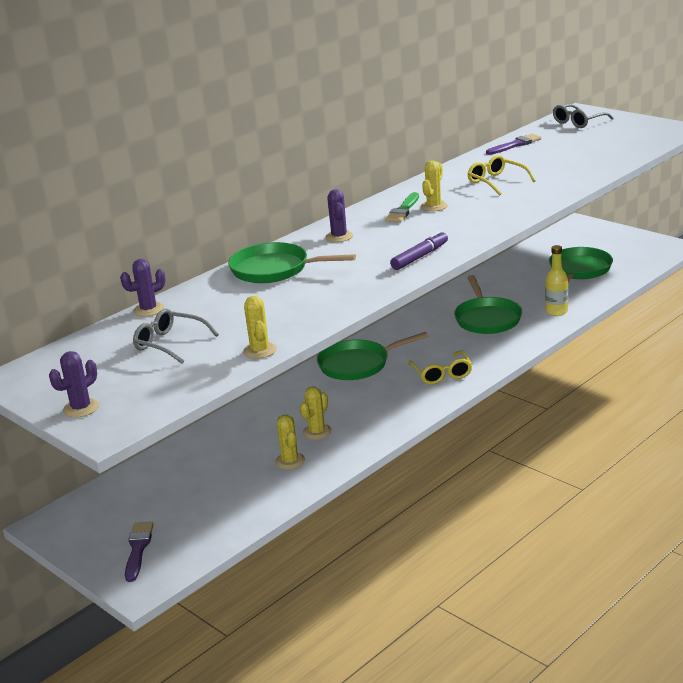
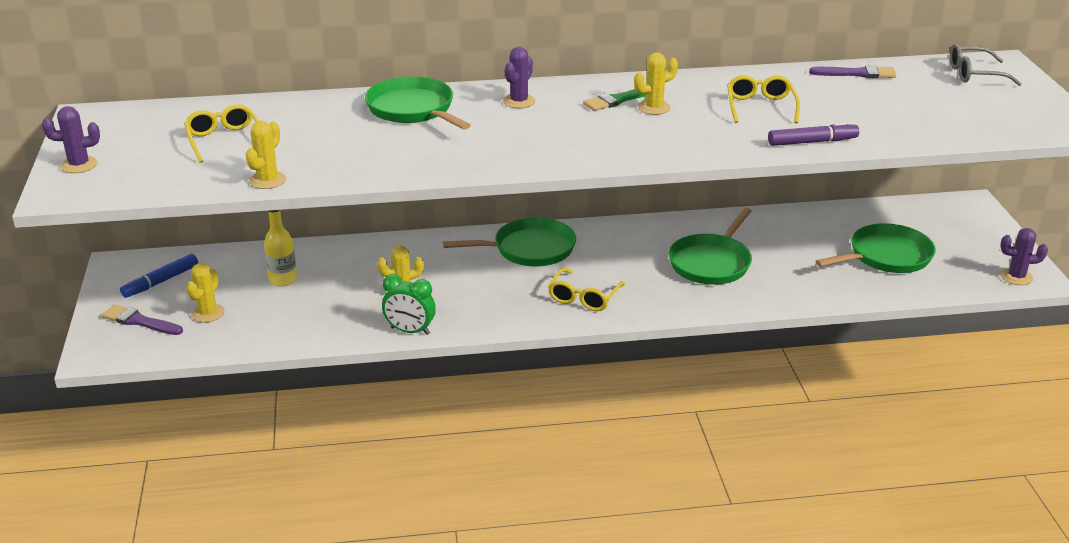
camera: 35 degrees right, 5 degrees up
(107, 517) = (161, 282): none -> blue marker
(138, 549) = (140, 321): purple brush -> purple brush turned 105 degrees counterclockwise
(148, 310) = (265, 102): purple cactus -> purple cactus (1016, 277)
(169, 343) = (224, 140): grey glasses -> yellow glasses
(290, 461) = (344, 310): yellow cactus -> yellow cactus (208, 313)
(358, 364) = (529, 249): green pan -> green pan turned 150 degrees clockwise
(360, 449) = (410, 331): none -> green clock
(420, 257) = (545, 154): purple marker -> purple marker (812, 142)
(556, 312) = (790, 290): yellow bottle -> yellow bottle (283, 280)

